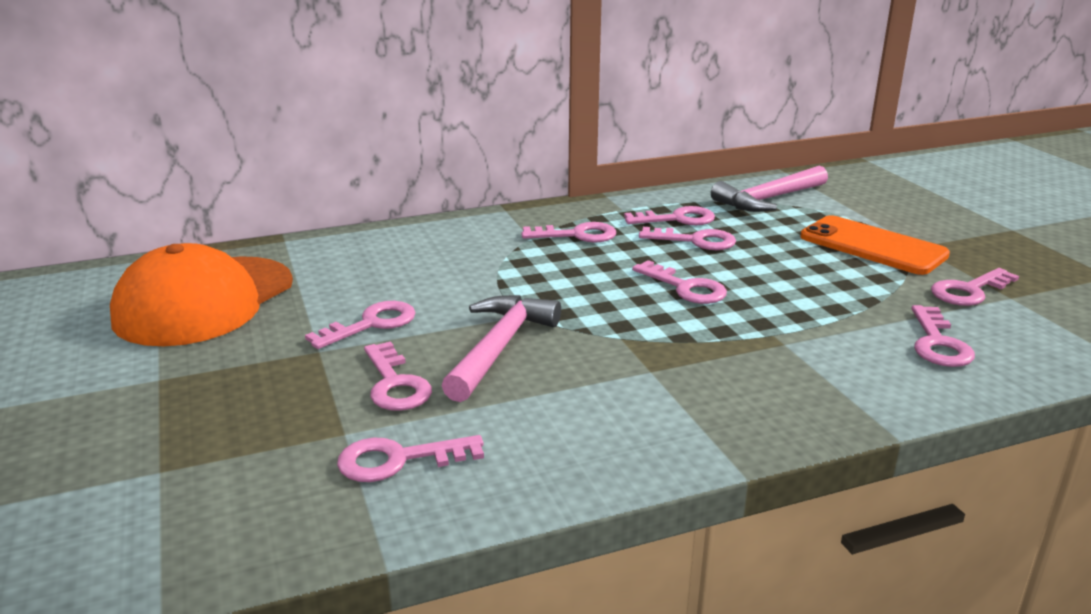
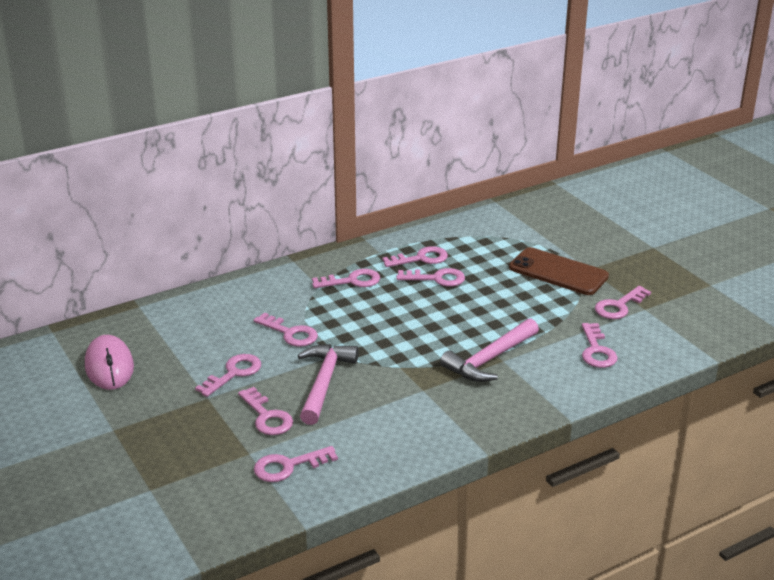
camera: 10 degrees left, 5 degrees up
(204, 301) = (109, 366): orange cap -> pink mouse
(685, 287) = (435, 321): pink key -> pink key (290, 333)
(768, 199) = (484, 232): pink hammer -> pink hammer (490, 359)
(872, 246) = (558, 272): orange phone -> brown phone

